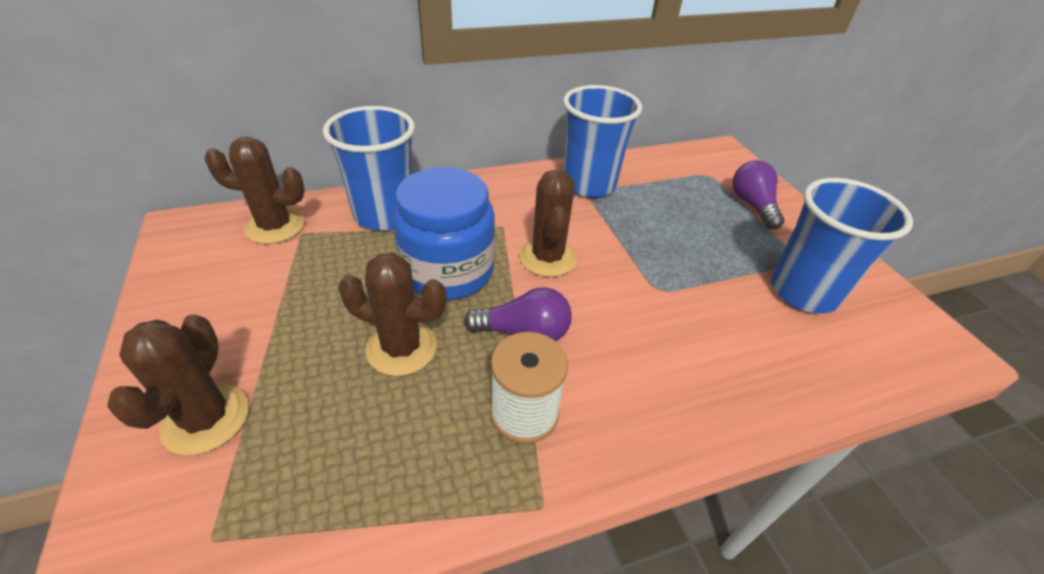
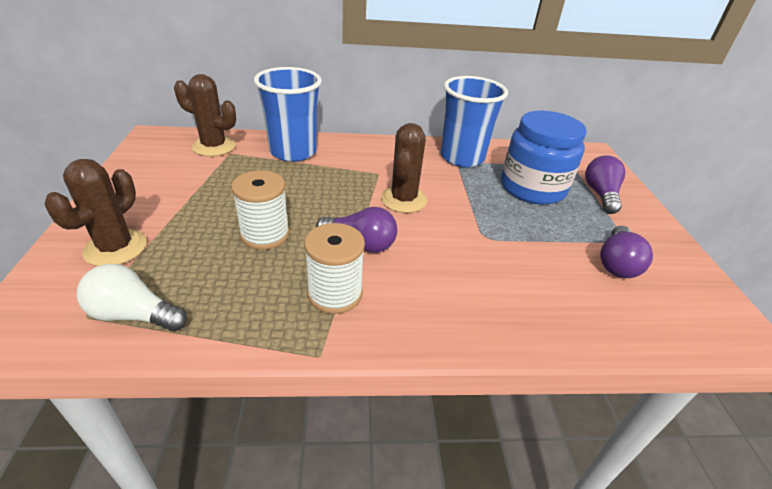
camera: 15 degrees right, 5 degrees down
(280, 518) = (134, 315): none -> white light bulb
(401, 348) = (265, 235): brown cactus -> white spool
(448, 271) = (322, 194): blue jar -> blue jar (532, 188)
(803, 292) = (617, 263): blue cup -> purple light bulb

